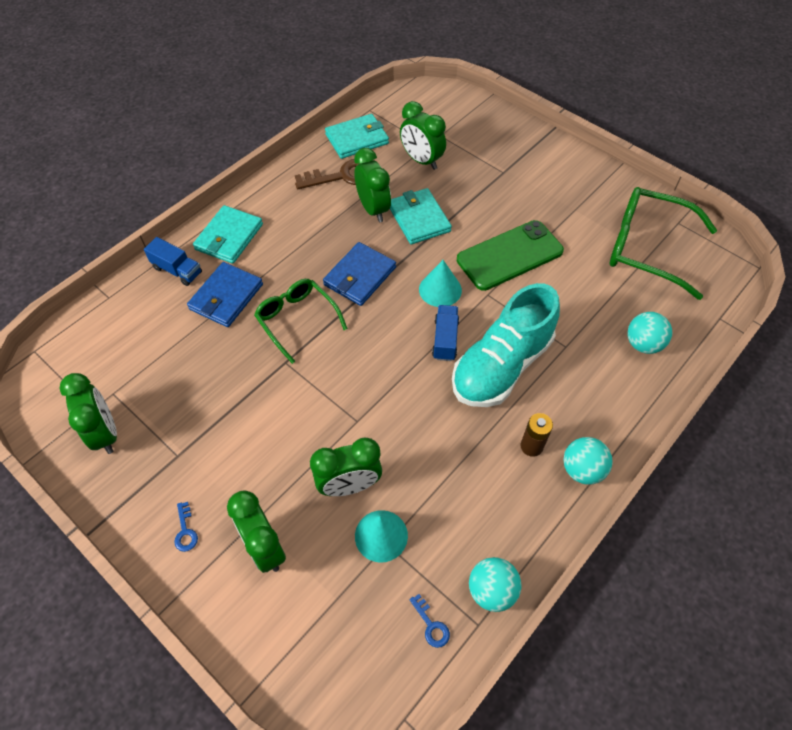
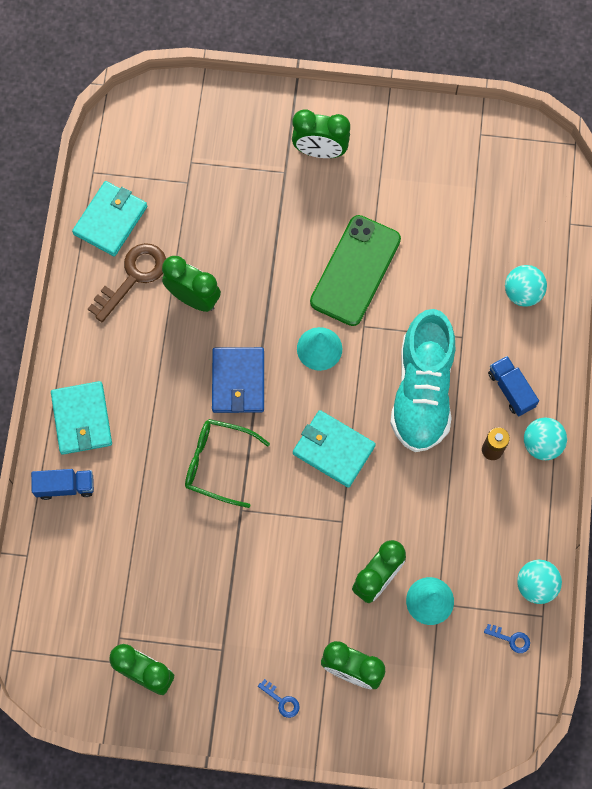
camera: 35 degrees left, 15 degrees up
(226, 297) = (135, 483): blue wallet -> none
(419, 218) = (244, 281): turquoise wallet -> turquoise wallet (333, 449)
(421, 160) = (196, 207): green clock -> green clock (320, 151)
(445, 339) = (359, 397): blue truck -> blue truck (511, 390)
(647, 248) = (469, 183): green glasses -> none

